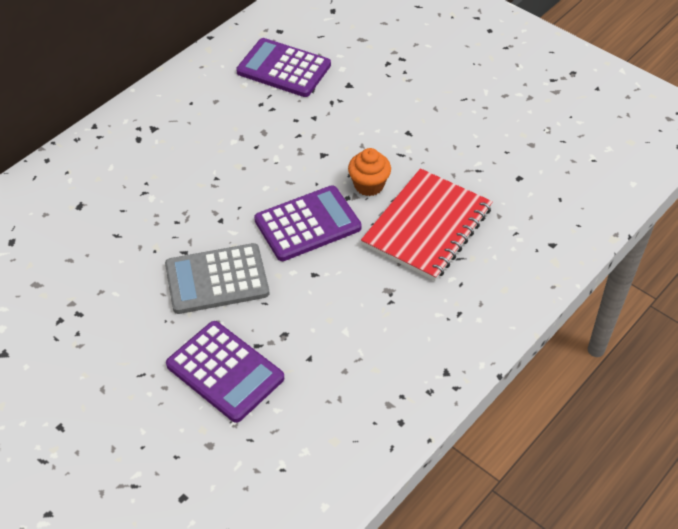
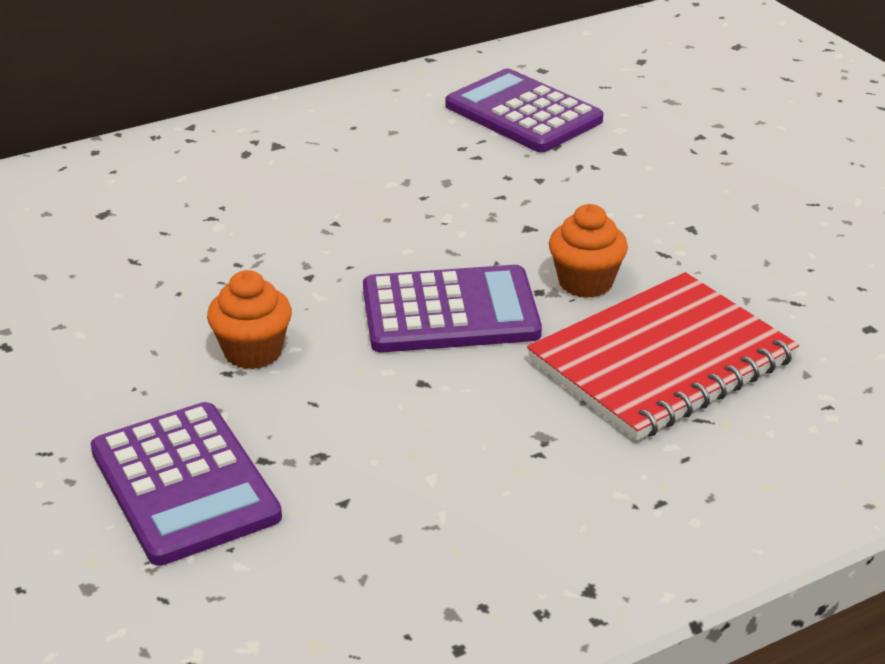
camera: 20 degrees right, 15 degrees down
(217, 279) = (253, 352): grey calculator -> orange cupcake

